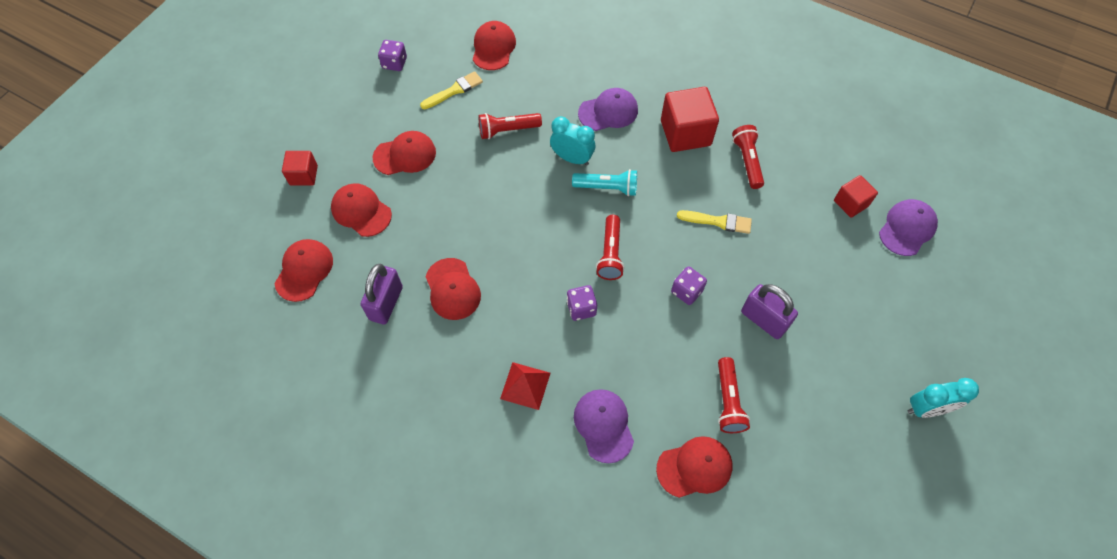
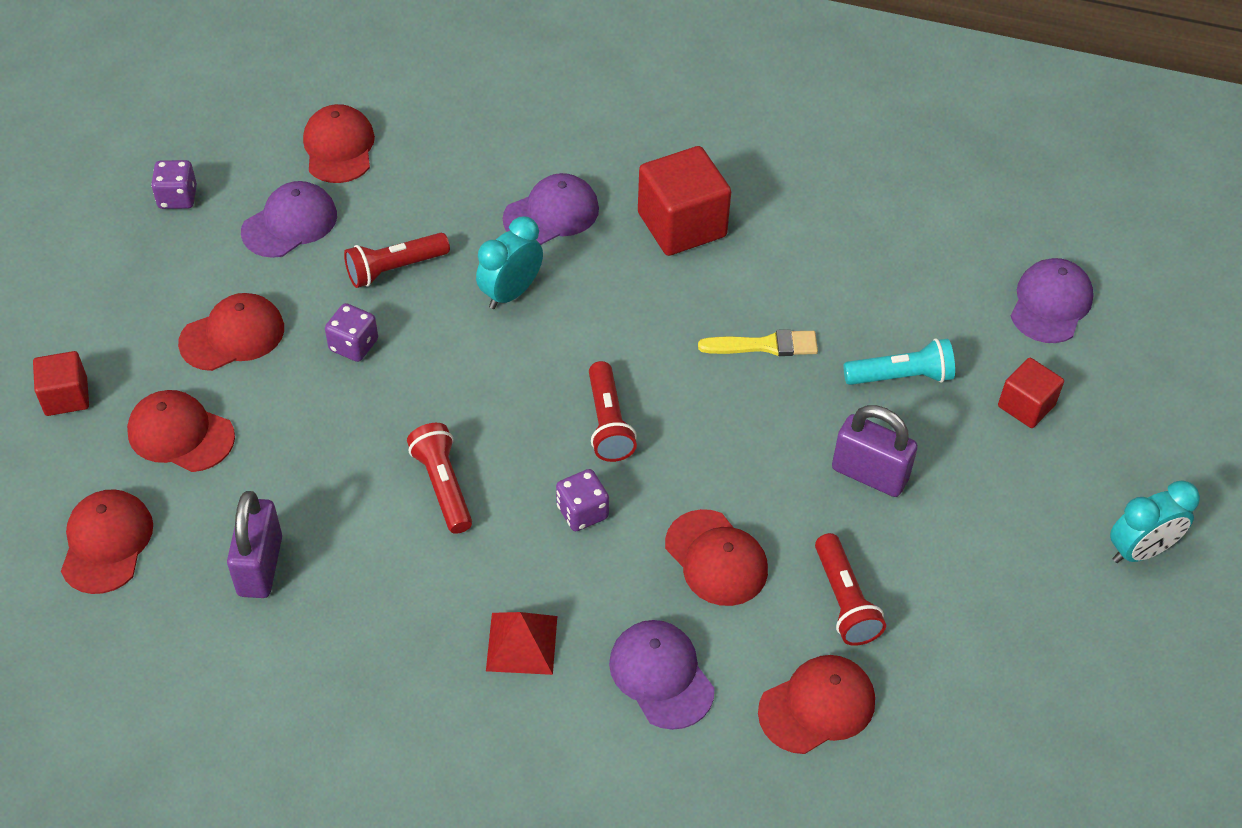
camera: 15 degrees left, 10 degrees down
(452, 289) = (366, 523): red cap -> red cap (716, 558)
(454, 90) = (290, 223): yellow brush -> purple cap
(572, 158) = (511, 293): turquoise clock -> turquoise clock turned 60 degrees counterclockwise
(607, 188) = (578, 327): turquoise flashlight -> turquoise flashlight (901, 377)
(686, 291) = (741, 455): purple dice -> purple dice (353, 345)
(747, 161) = (788, 250): red flashlight -> red flashlight (443, 486)
(850, 203) = (959, 283): red cube -> red cube (1026, 406)

